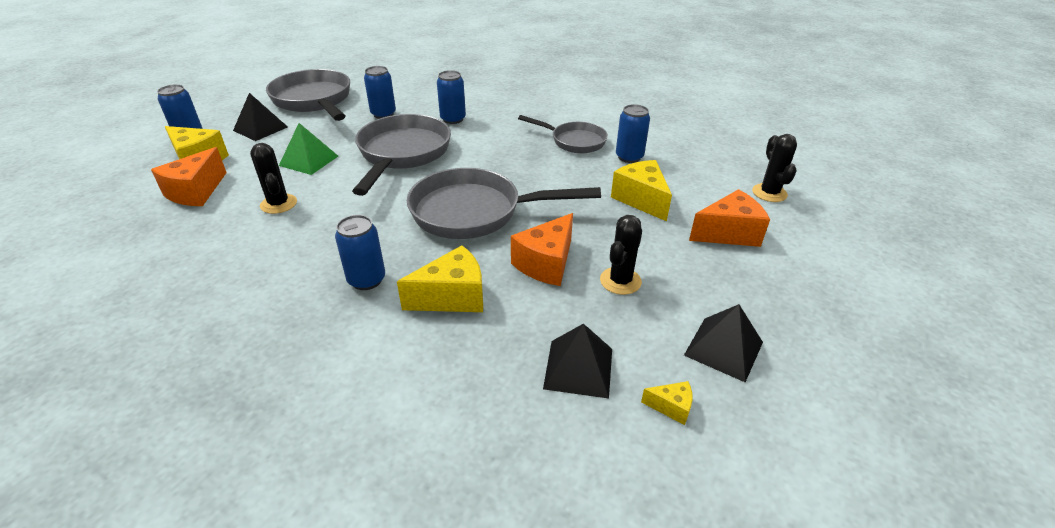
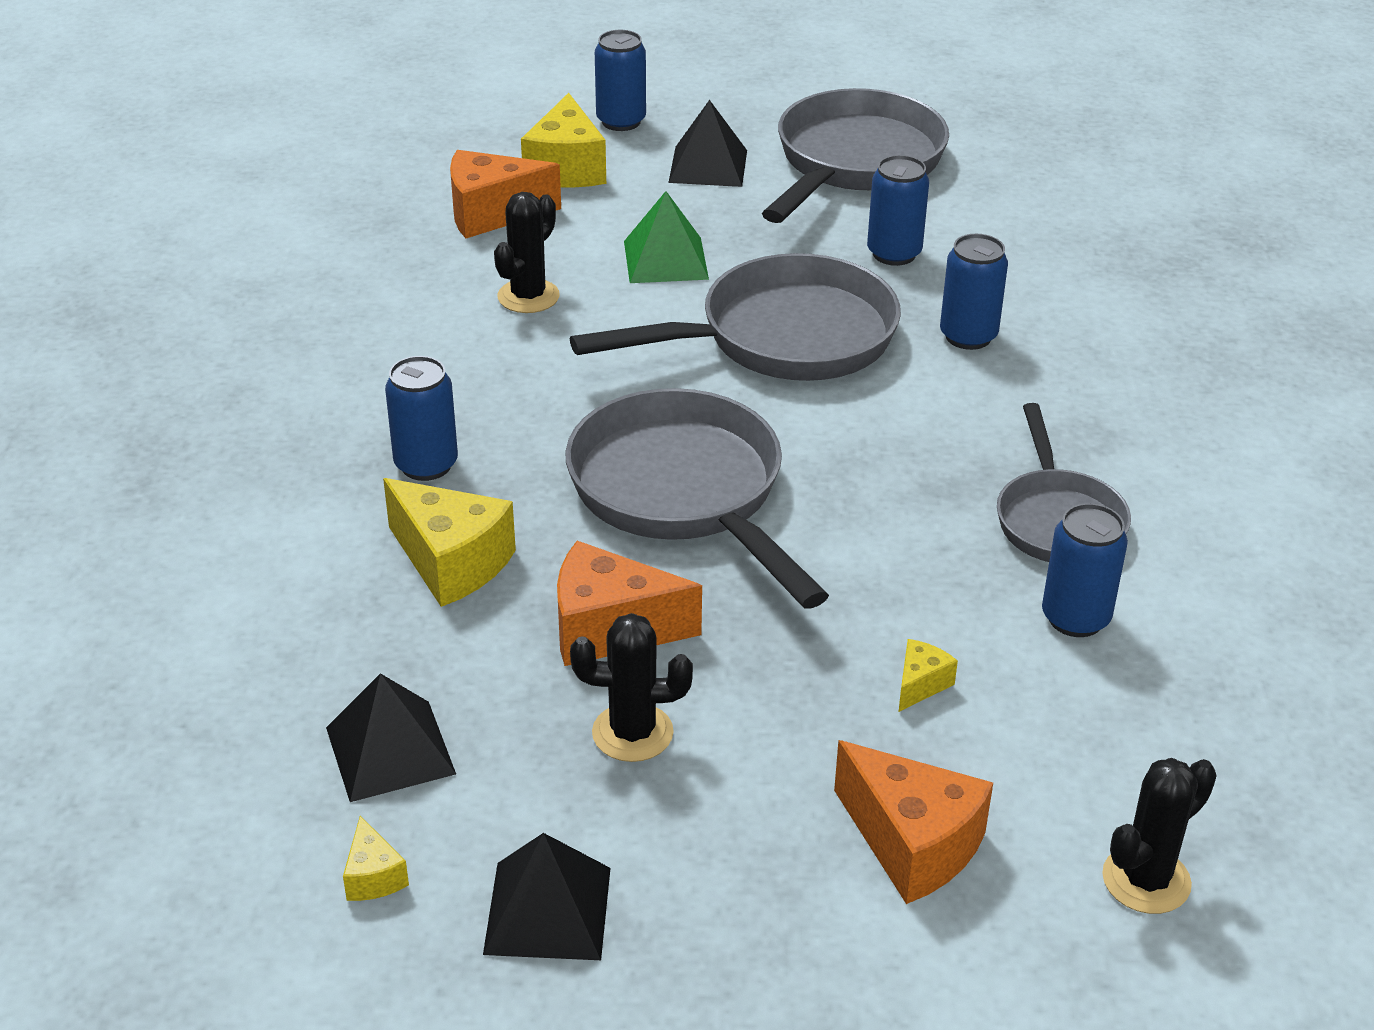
camera: 60 degrees right, 0 degrees up
(641, 200) = (920, 684): yellow cheese -> yellow cheese, size x0.49

